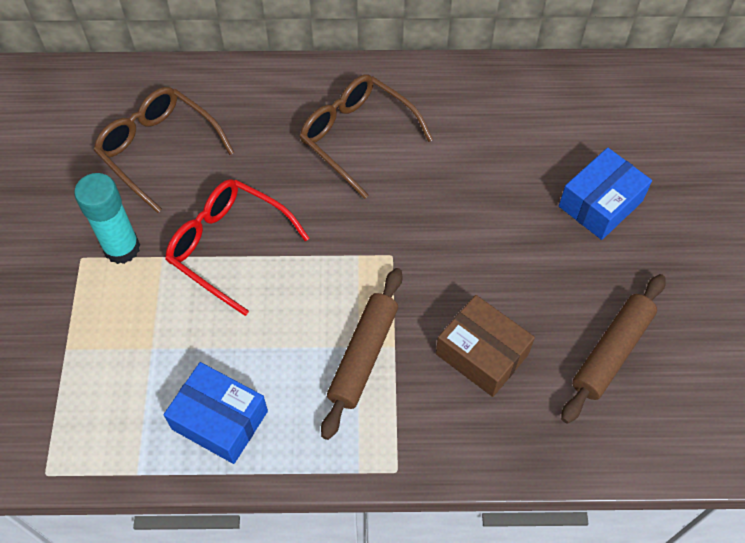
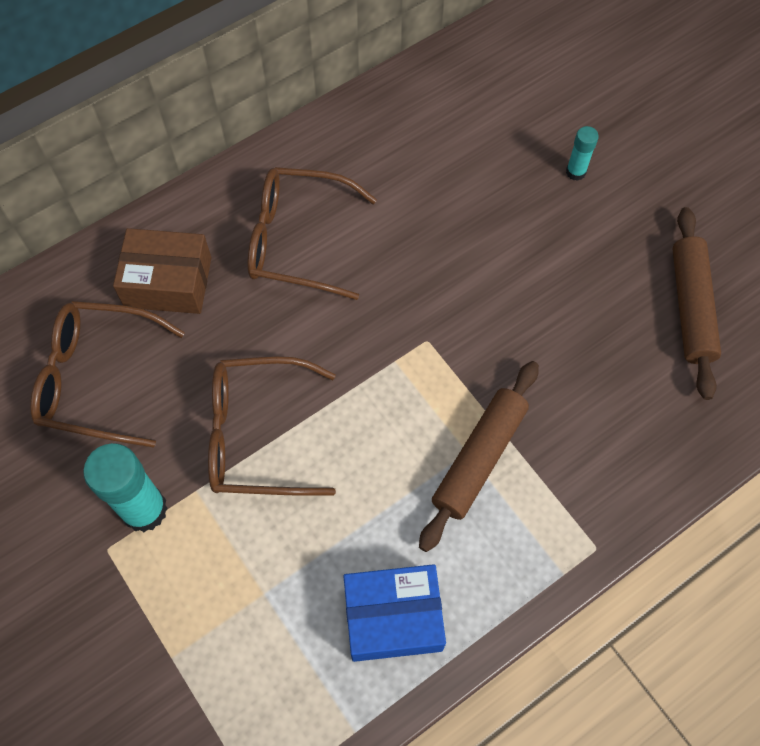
camera: 35 degrees left, 5 degrees up
(228, 246) = (258, 435): red glasses -> brown glasses
(363, 356) = (479, 458): brown rolling pin -> brown rolling pin turned 45 degrees clockwise
(482, 354) = (583, 383): brown box -> brown box (168, 282)
(600, 204) = (575, 172): blue box -> turquoise glue stick

